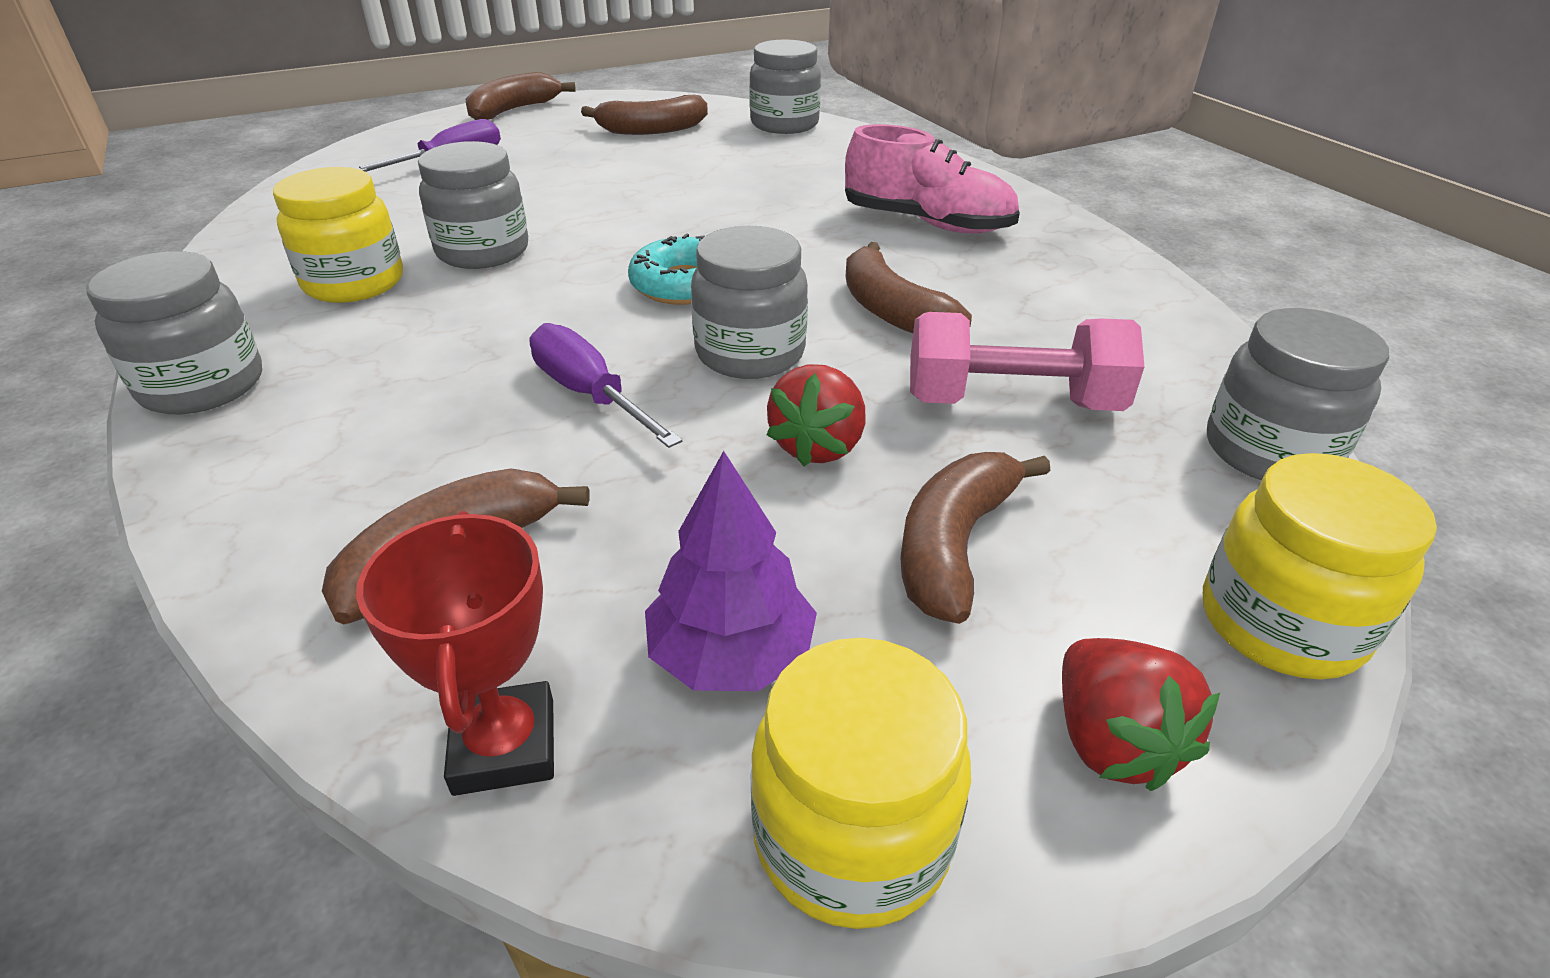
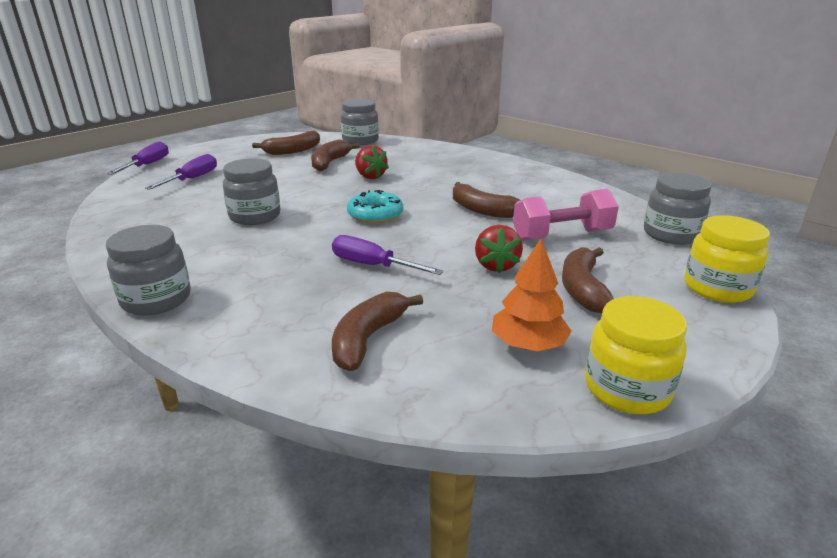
camera: 20 degrees left, 10 degrees down
(354, 283) = (195, 241): yellow jar -> none
(407, 126) = (147, 165): none -> purple screwdriver
(504, 746) = (464, 398): red trophy -> none
(513, 110) = (204, 150): brown banana -> brown banana (330, 163)
(731, 655) = (528, 345): purple tree -> orange tree
(750, 353) = (433, 237): grey jar -> none
(927, 223) = (466, 173): pink shoe -> none
(1111, 742) = (691, 337): red strawberry -> red strawberry (370, 176)

